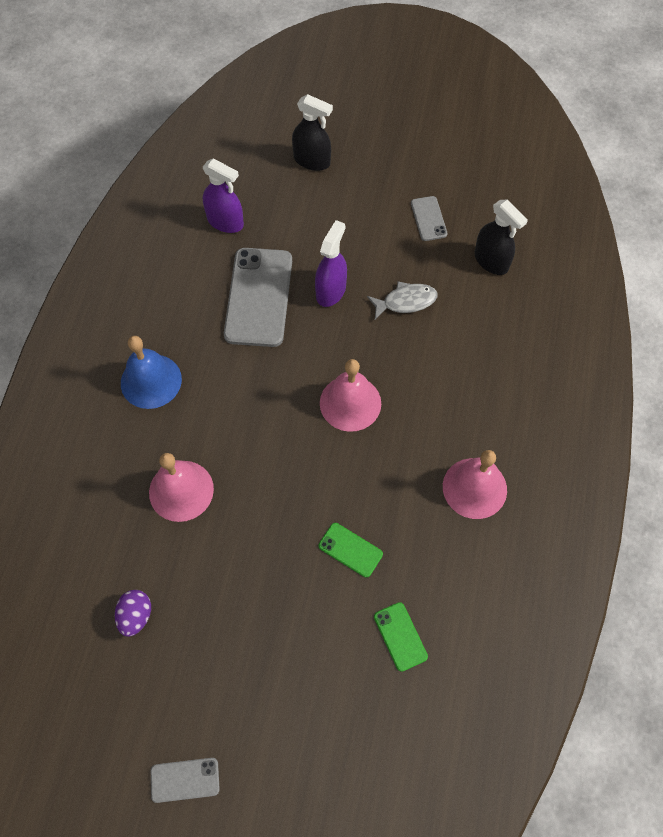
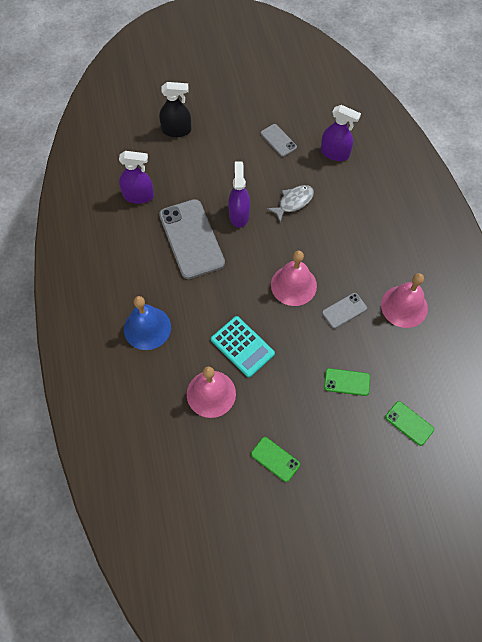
camera: 25 degrees left, 0 degrees up
(136, 616) = (227, 492): purple egg -> none
(185, 780) = (321, 584): grey phone -> grey phone (344, 310)
(213, 603) = (275, 459): none -> green phone
(248, 451) = (242, 347): none -> turquoise calculator
(491, 261) = (335, 153): black spray bottle -> purple spray bottle

